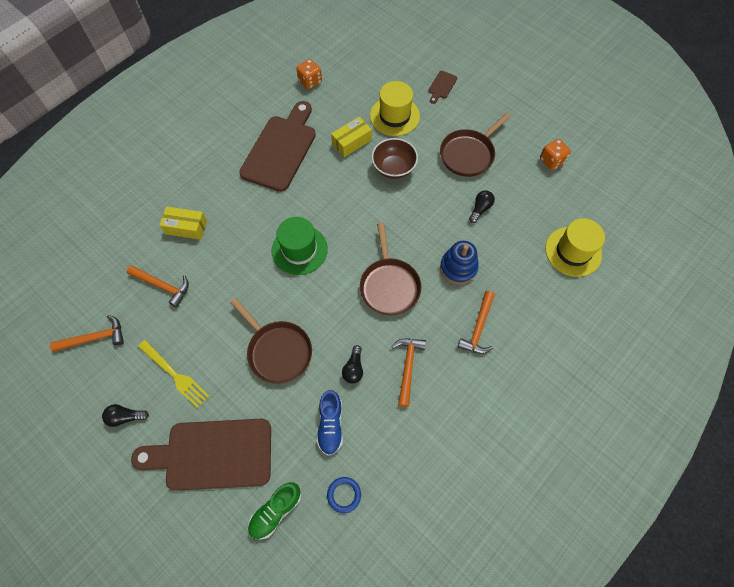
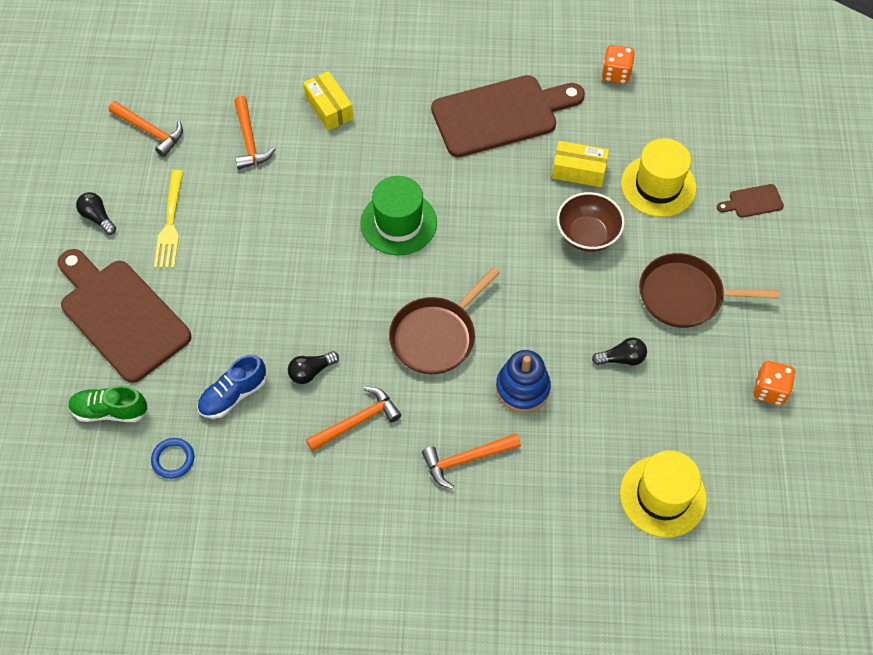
camera: 50 degrees right, 5 degrees down
(278, 351) = (270, 290): brown pan -> none

